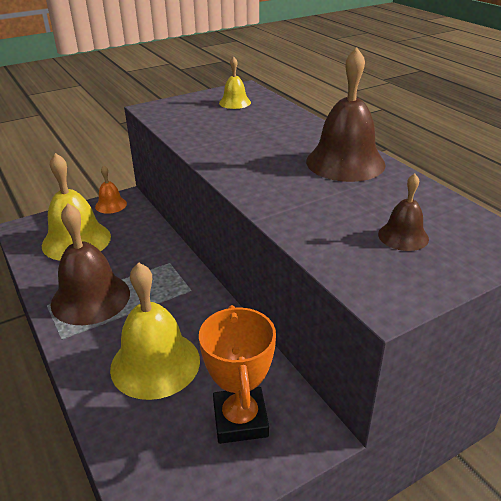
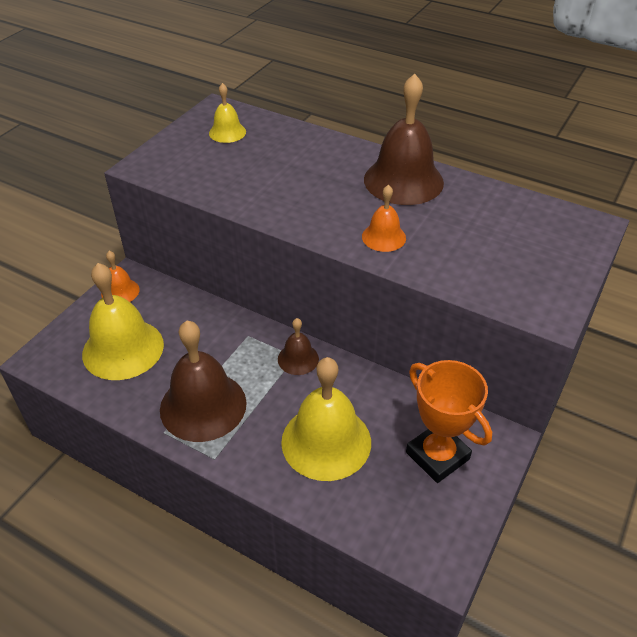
camera: 30 degrees left, 10 degrees up
(284, 195) = (383, 237): none -> orange bell
(403, 236) = (513, 246): brown bell -> brown bell (298, 359)

